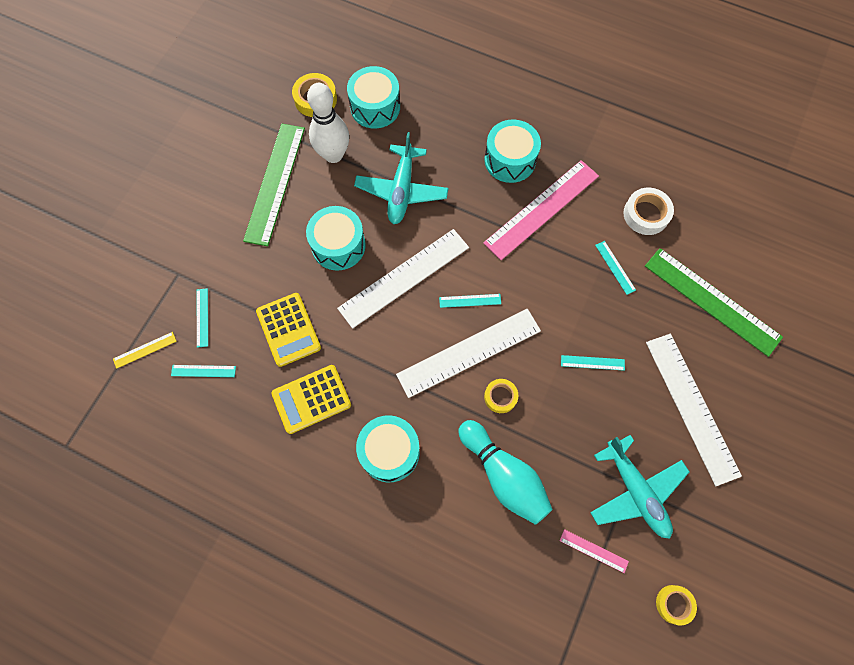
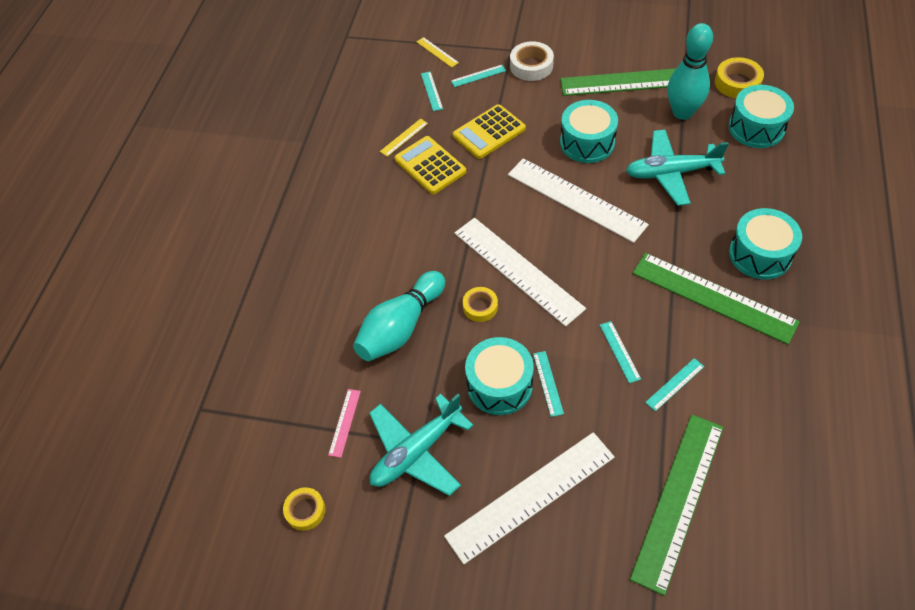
camera: 80 degrees right, 15 degrees down
(260, 416) = (404, 137): none -> yellow ruler
(333, 155) = (682, 112): white bowling pin -> turquoise bowling pin
(389, 451) = (399, 233): turquoise drum -> turquoise drum (499, 385)
(470, 301) = (574, 258): turquoise ruler -> turquoise ruler (619, 351)
(542, 209) = (713, 297): pink ruler -> green ruler
(646, 214) = (763, 405): white tape -> white tape (531, 66)

